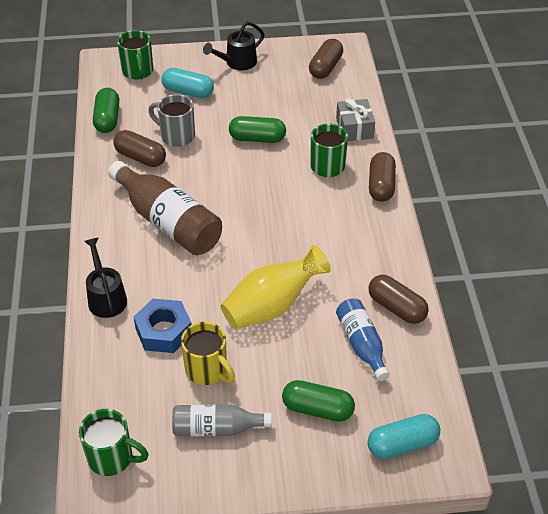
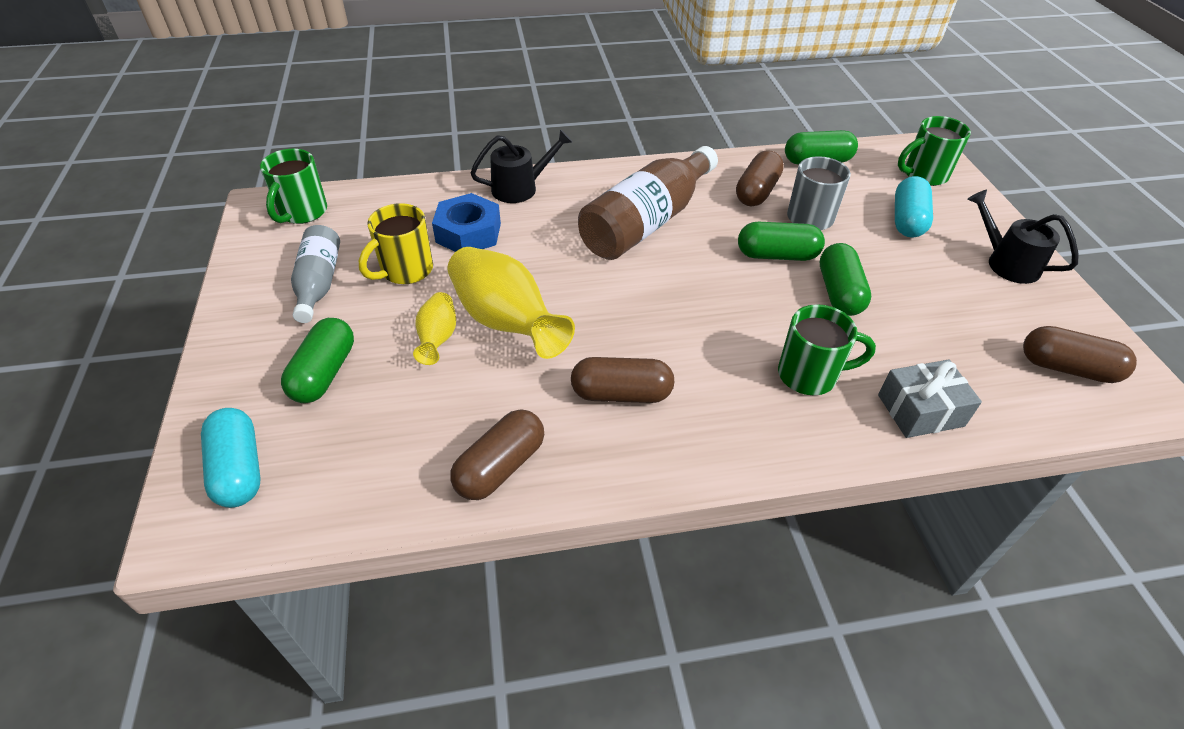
camera: 85 degrees right, 0 degrees up
(216, 160) = (777, 255): none -> green capsule
(286, 344) = (438, 338): none -> yellow vase
(362, 344) = (430, 421): blue bottle -> none
(381, 186) = (783, 449): brown capsule -> brown capsule (621, 394)

